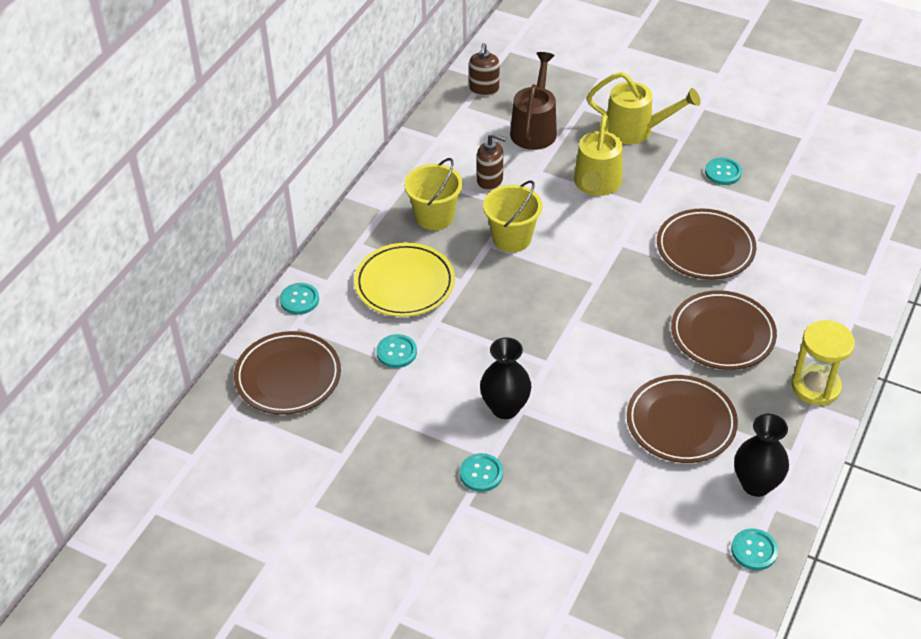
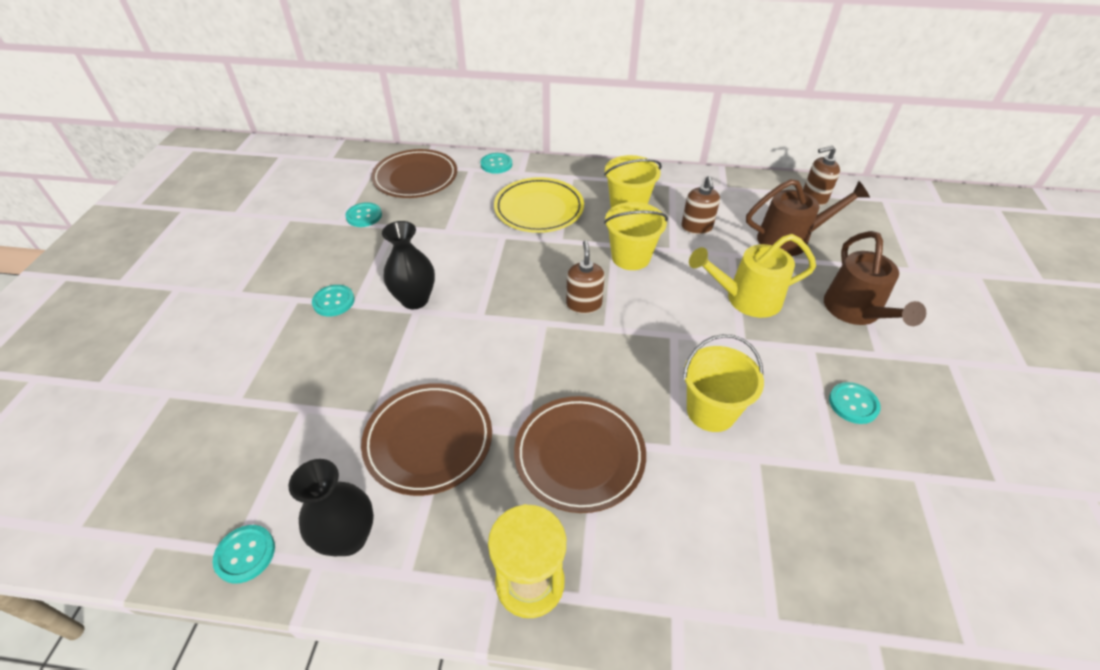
camera: 70 degrees right, 0 degrees up
(396, 352) = (460, 223): turquoise button -> turquoise button (364, 216)
(561, 288) = (584, 304): none -> brown soap dispenser
(636, 130) = (856, 312): yellow watering can -> brown watering can
(705, 248) = (711, 411): brown plate -> yellow bucket

